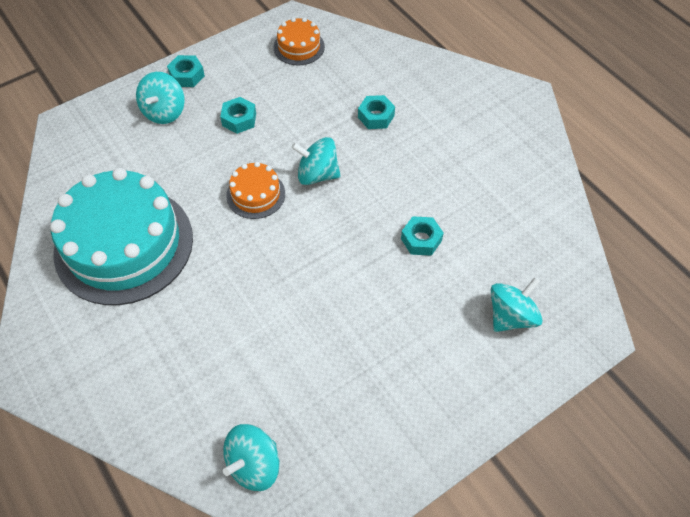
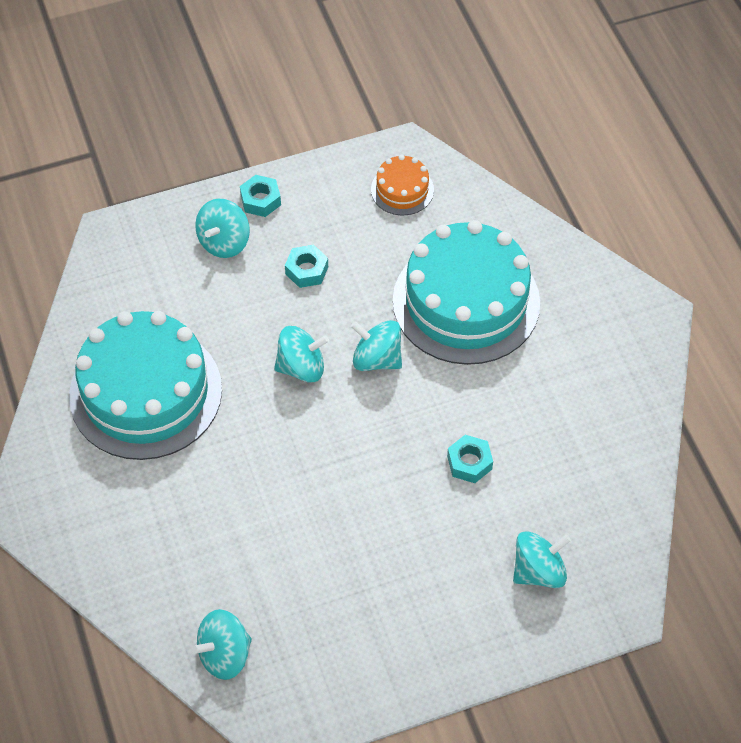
camera: 15 degrees right, 0 degrees up
(256, 194) = (301, 367): orange cake -> turquoise spinning top
(376, 116) = (466, 301): turquoise nut -> turquoise cake

